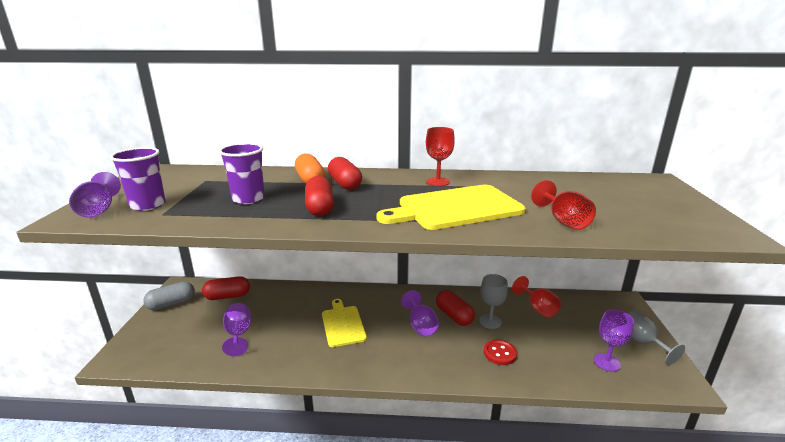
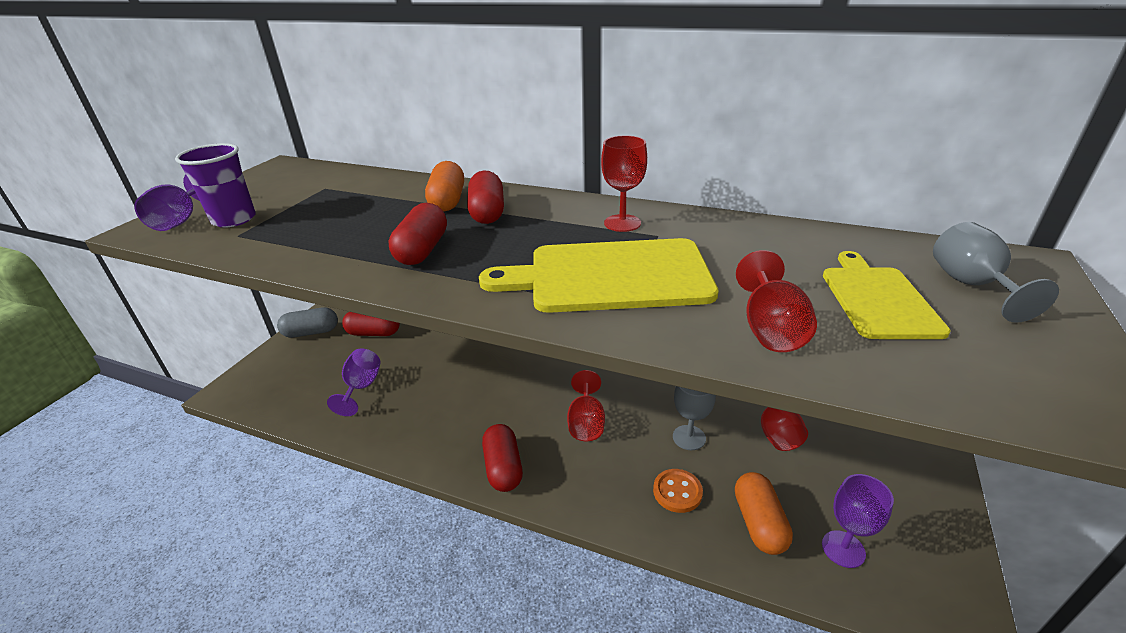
camera: 20 degrees right, 10 degrees up
(248, 199) = (349, 224): purple cup -> none
(343, 324) = (487, 399): yellow cutting board -> yellow cutting board (878, 299)
(420, 326) = (586, 423): purple goblet -> red goblet
(454, 316) = (640, 417): red capsule -> red capsule (503, 468)
(500, 353) = (677, 492): red button -> orange button
(555, 359) = (759, 523): none -> orange capsule
(642, 342) = (926, 530): grey goblet -> grey goblet (971, 285)

